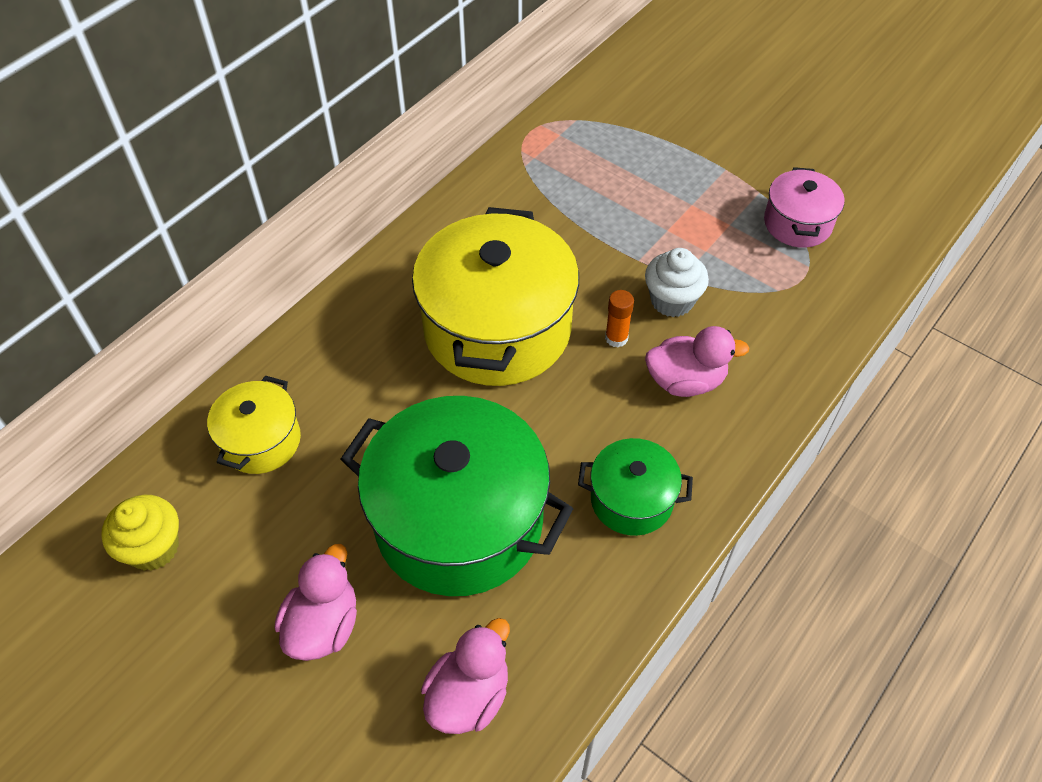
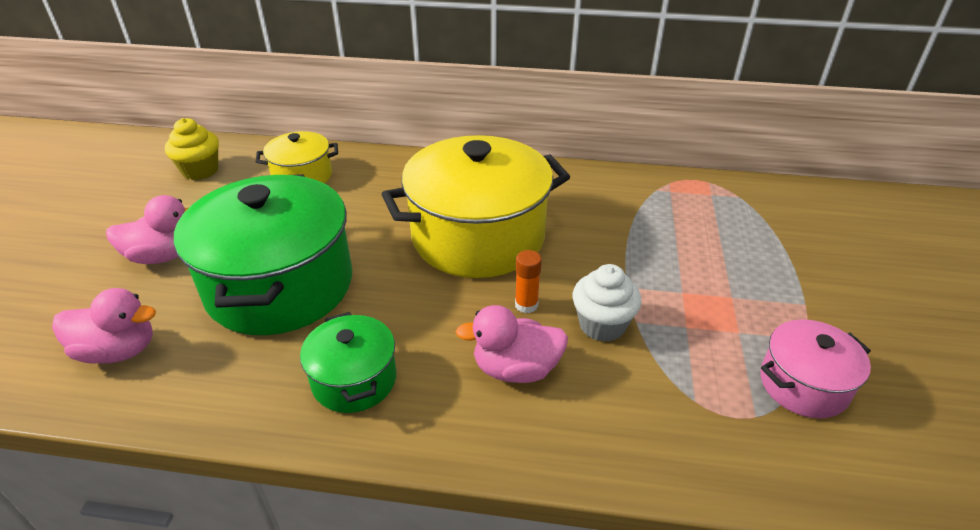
camera: 60 degrees right, 15 degrees down
(685, 381) = (515, 369): pink duck -> pink duck turned 120 degrees clockwise

